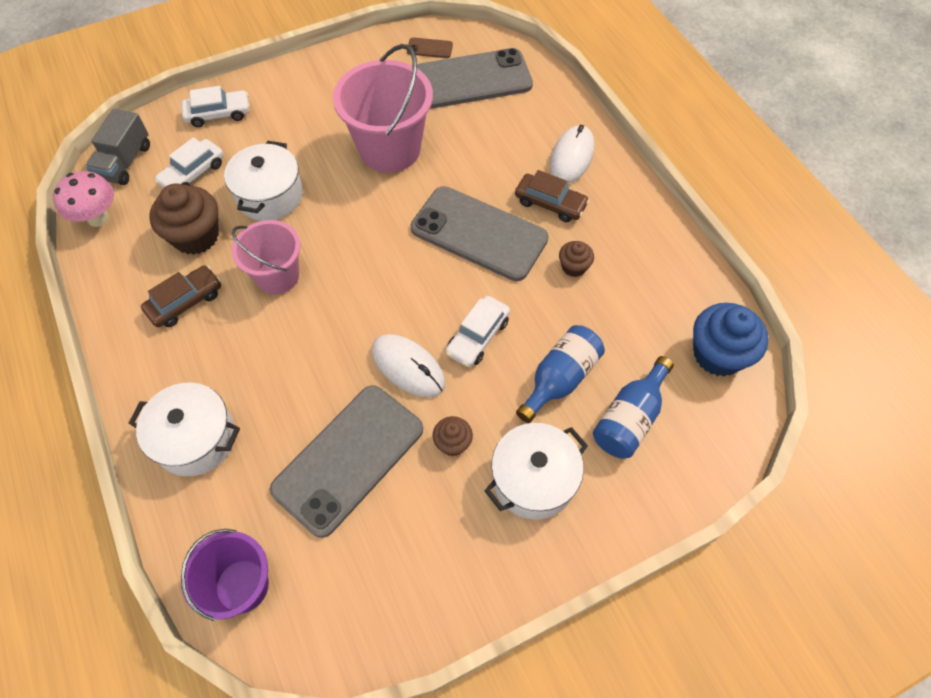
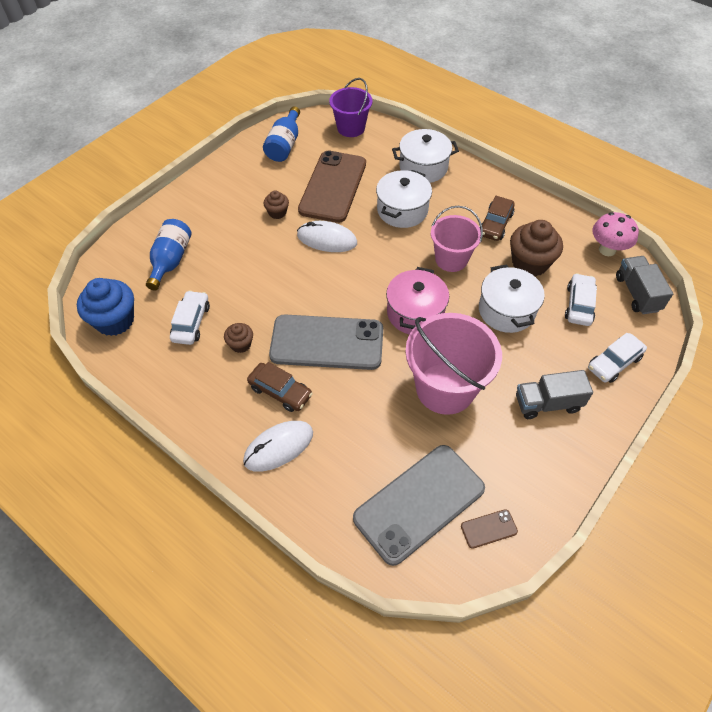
camera: 155 degrees right, 5 degrees down
(309, 106) = (547, 403): none -> grey truck
(349, 459) = (333, 187): grey phone -> brown phone
(365, 229) = (415, 313): none -> pink pot
(477, 336) = (291, 272): white car -> white car (191, 322)
(533, 480) = (221, 212): white pot -> white pot (402, 210)
(550, 203) = (280, 391): brown car -> brown car turned 150 degrees counterclockwise
(560, 379) = (224, 267): blue bottle -> blue bottle (284, 145)
(571, 157) = (278, 447): white mouse -> white mouse turned 60 degrees clockwise

